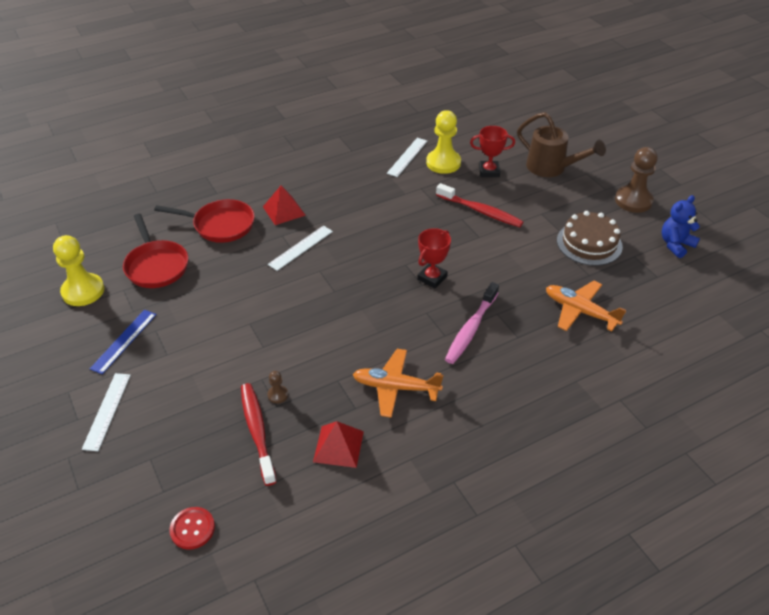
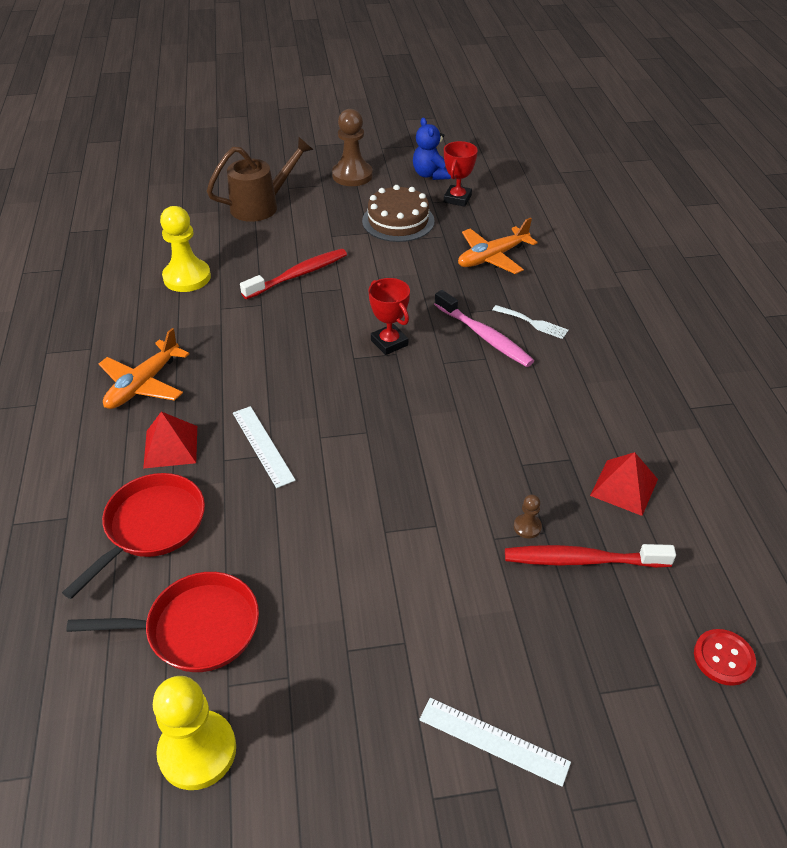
camera: 70 degrees left, 0 degrees up
(124, 341) = (351, 698): blue ruler -> none
(395, 387) = (550, 417): orange plane -> orange plane (143, 384)
(407, 157) = (149, 303): white ruler -> none
(489, 171) = (232, 249): red trophy -> red trophy (457, 199)
(506, 355) = (533, 323): none -> white fork

